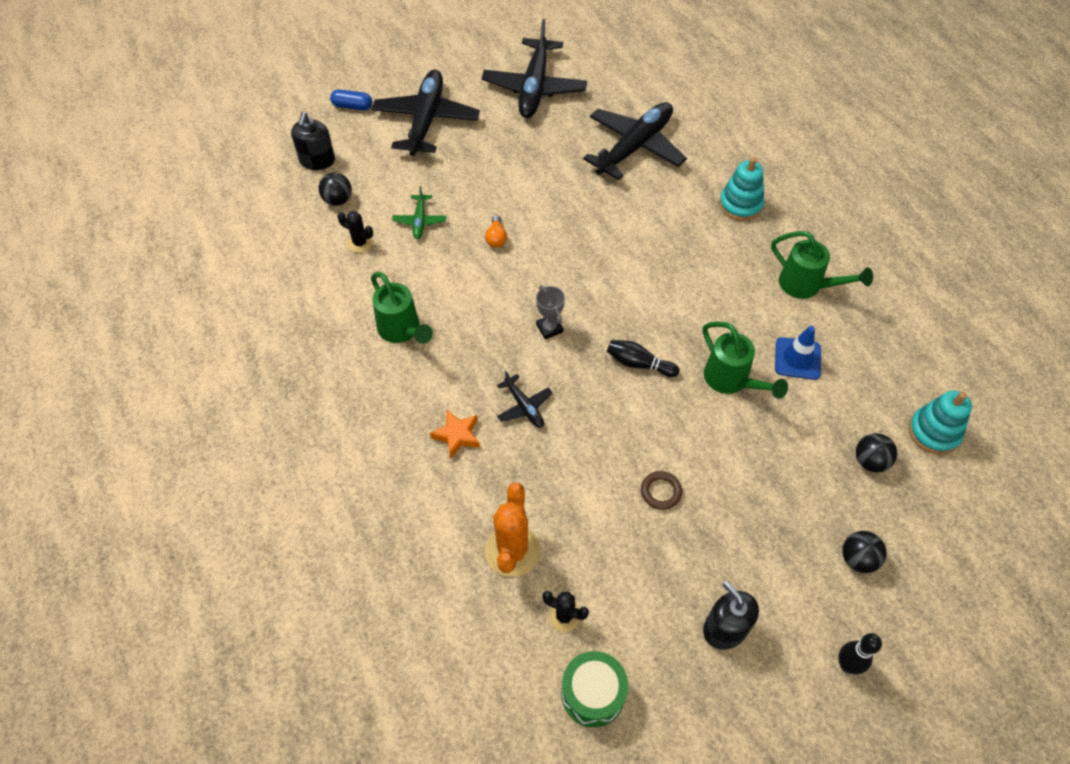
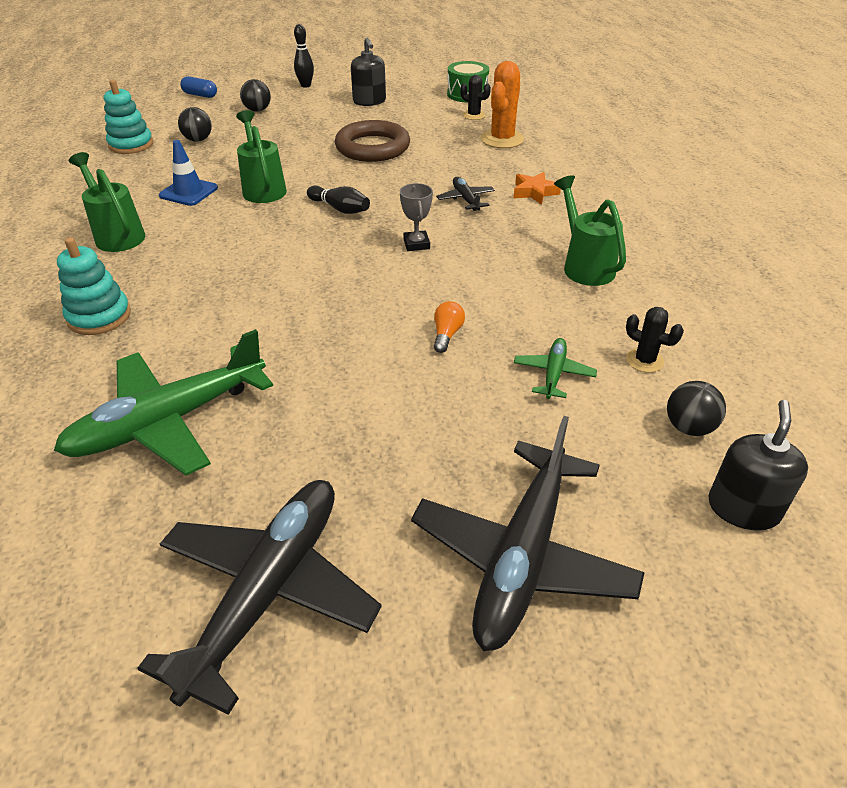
camera: 165 degrees left, 15 degrees down
(352, 106) = (690, 633): blue capsule -> blue capsule (200, 95)
(634, 147) = (170, 421): black plane -> green plane
(661, 492) = (372, 147): brown ring -> brown ring, size x2.19

